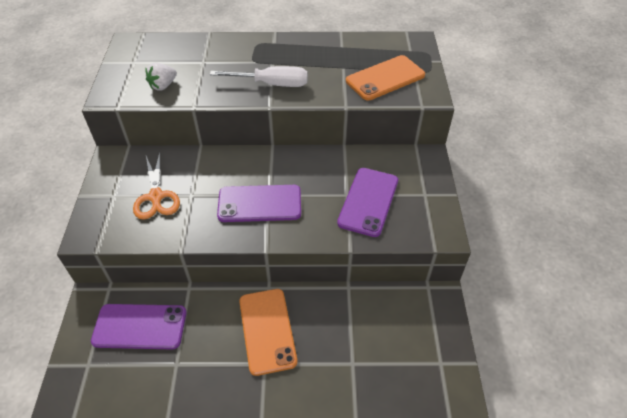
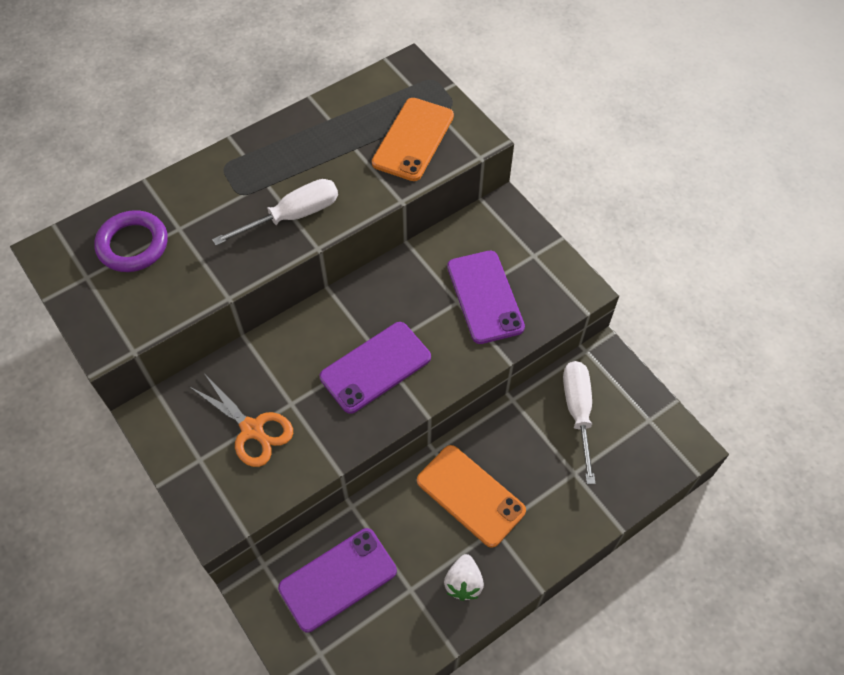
camera: 35 degrees left, 10 degrees up
(163, 86) = (161, 290): white strawberry -> white strawberry (463, 583)
(171, 58) = (133, 245): none -> purple ring
(389, 323) = (578, 412): none -> white screwdriver

